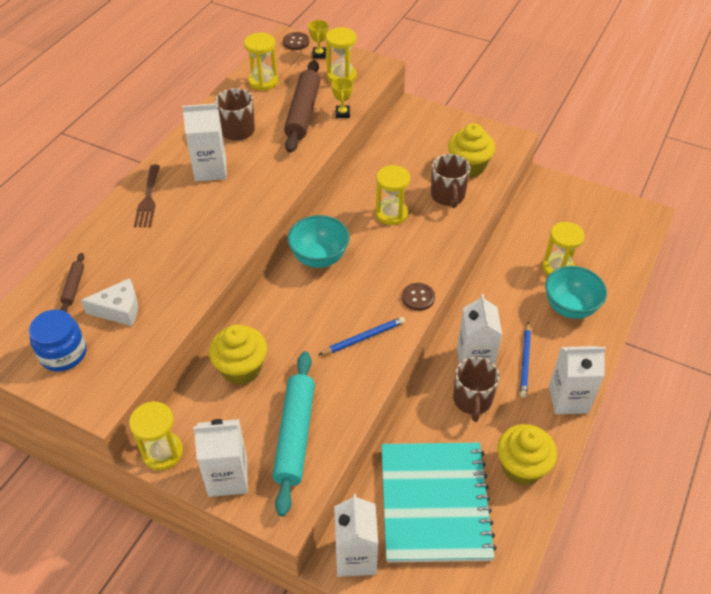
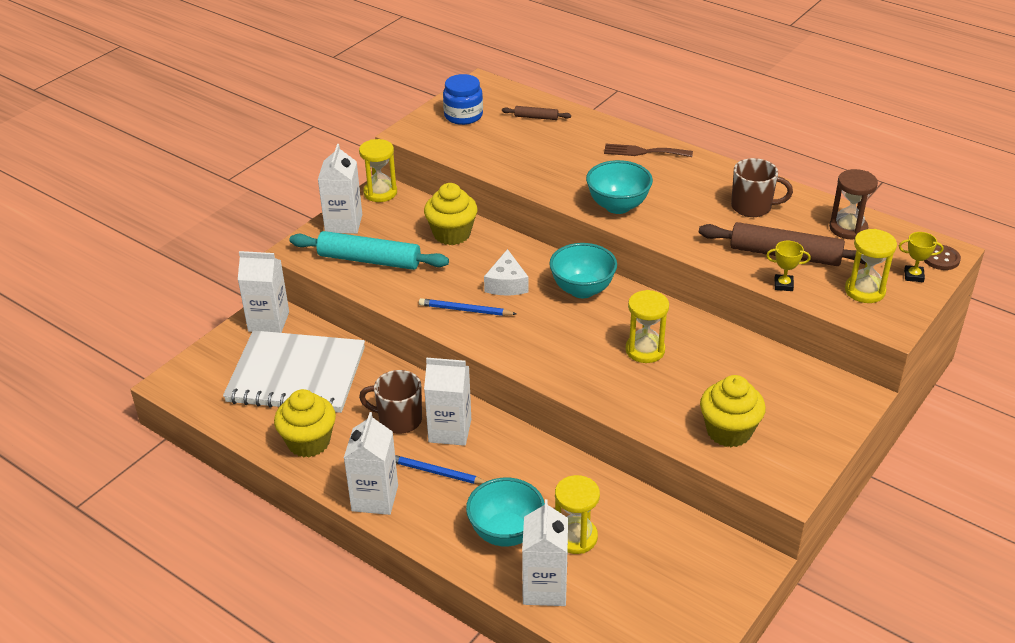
camera: 100 degrees right, 10 degrees down
(119, 309) = (503, 139): white cheese -> white cheese (506, 284)
(210, 170) = (684, 188): white carton -> white carton (544, 588)
(243, 210) = (617, 206): none -> turquoise bowl
(263, 81) = (848, 228): yellow hourglass -> brown hourglass
(363, 338) = (465, 310): blue pencil -> blue pencil turned 120 degrees clockwise
(418, 297) = (509, 354): brown button -> none
(435, 503) = (296, 375): turquoise notebook -> white notebook
(448, 196) = (672, 402): brown mug -> none

